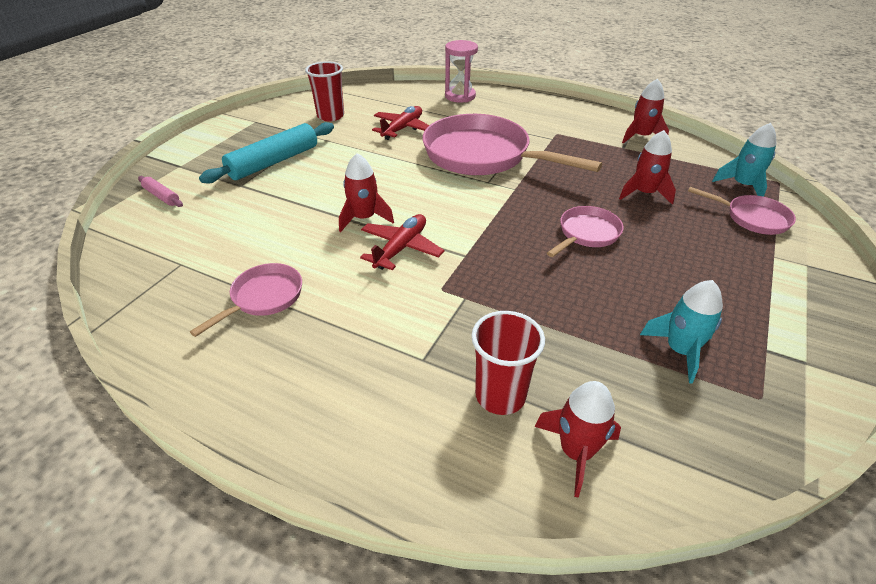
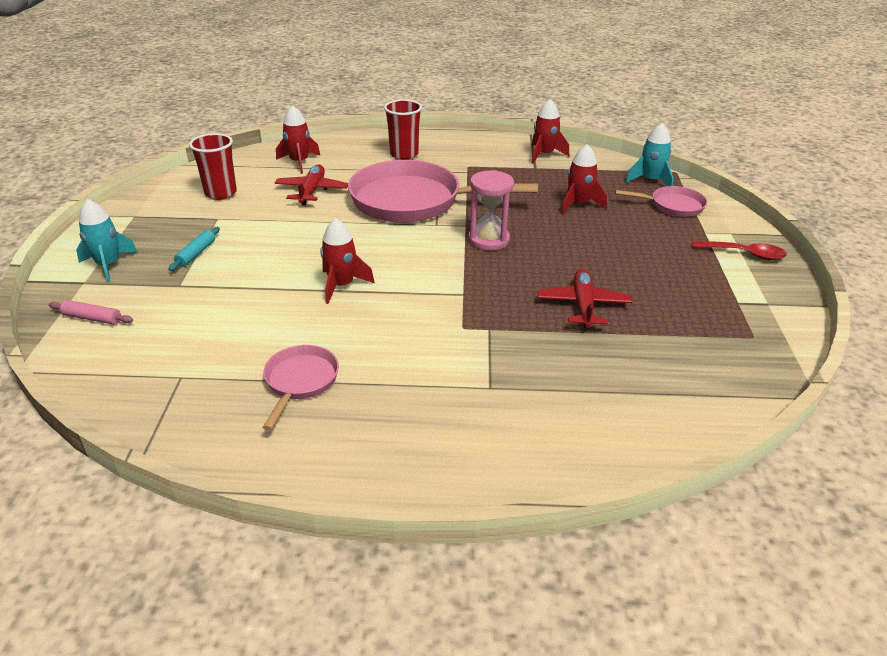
camera: 25 degrees left, 5 degrees down
(274, 162) = (196, 254): turquoise rolling pin -> turquoise rolling pin, size x0.48
(401, 248) = (399, 303): red plane -> red plane (583, 305)
(460, 96) = (347, 147): pink hourglass -> pink hourglass (488, 240)
(500, 395) = (572, 394): red cup -> red cup (404, 154)
(576, 452) = (653, 413): red rocket -> red rocket (299, 162)
(586, 234) = (554, 249): pink pan -> none
(679, 350) = (680, 320): turquoise rocket -> turquoise rocket (108, 265)
(810, 294) = (744, 254): none -> red spoon

